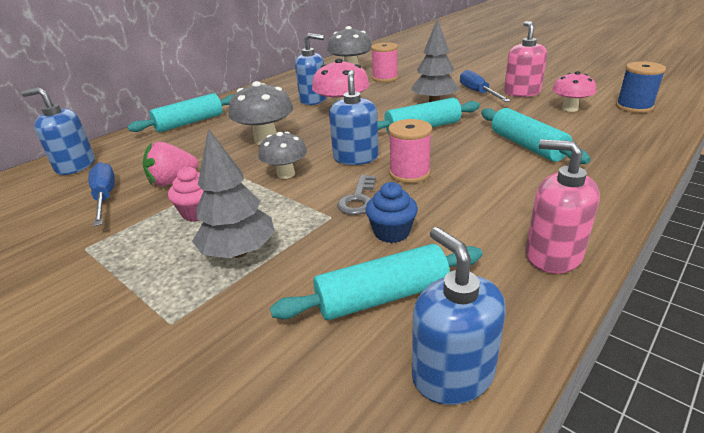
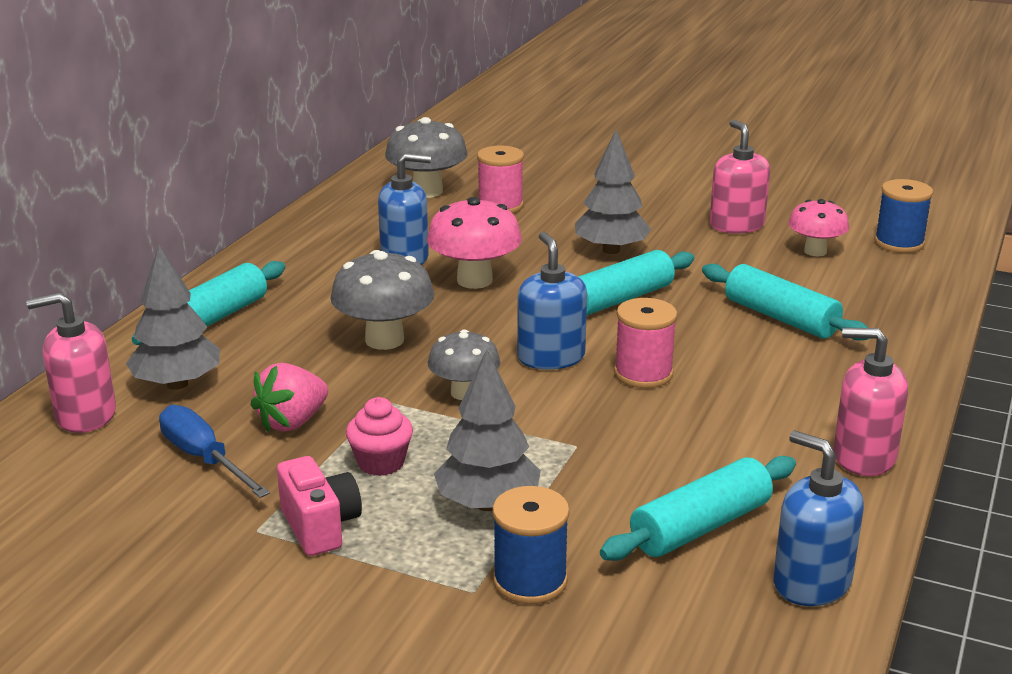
camera: 20 degrees left, 5 degrees down
(75, 166) = (85, 415): blue soap dispenser -> pink soap dispenser
(122, 252) = (320, 526): none -> pink camera
(137, 154) = (177, 384): none -> grey tree
(217, 322) = (530, 581): none -> blue spool
(358, 199) = (596, 418): grey key -> none
(391, 232) = (667, 455): blue cupcake -> none
(478, 92) = (670, 229): blue screwdriver -> none

